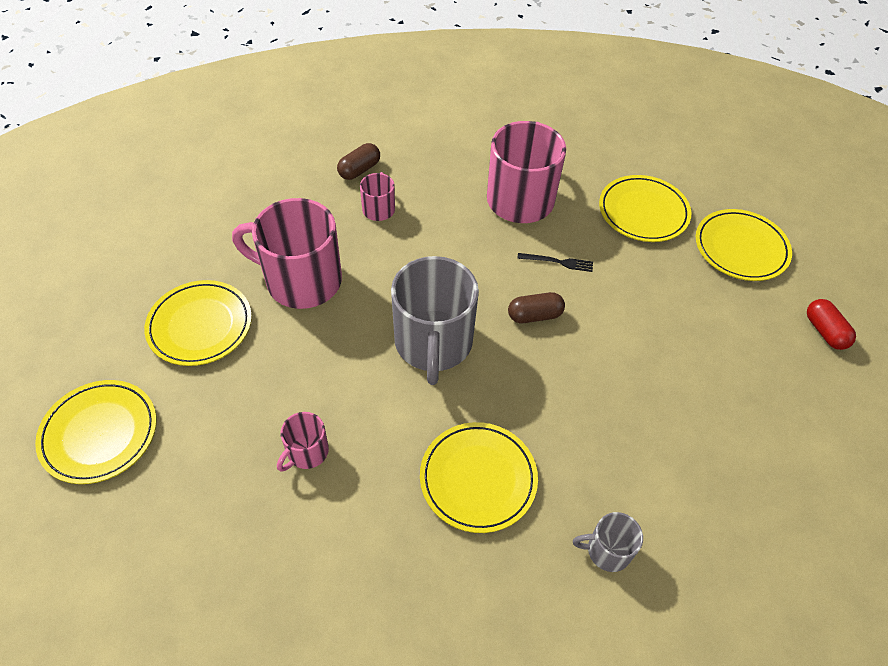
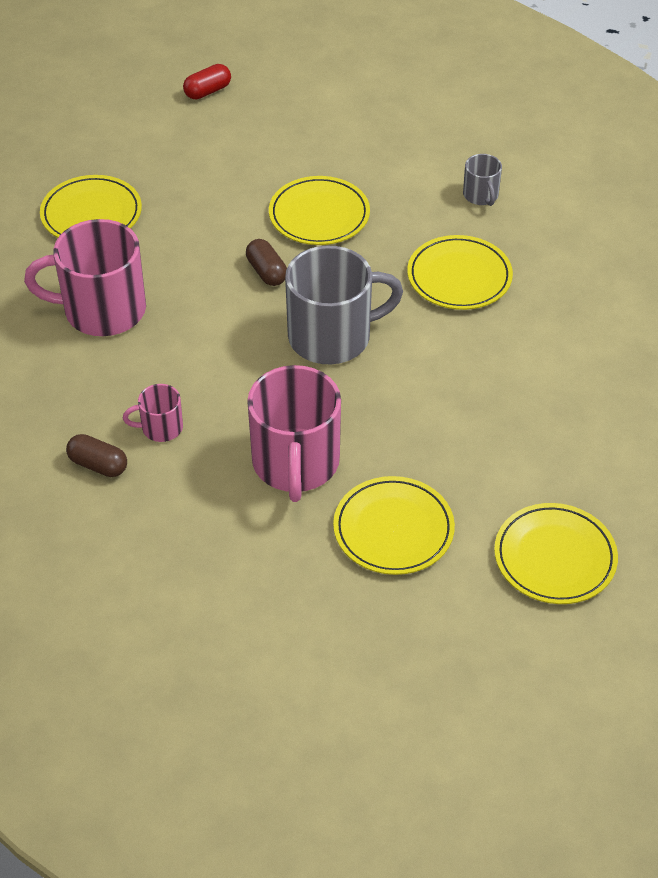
camera: 105 degrees left, 5 degrees down
(306, 452) = (492, 393): pink mug -> none
(558, 262) = (189, 266): black fork -> none
(741, 248) = (121, 144): yellow plate -> yellow plate (319, 215)

